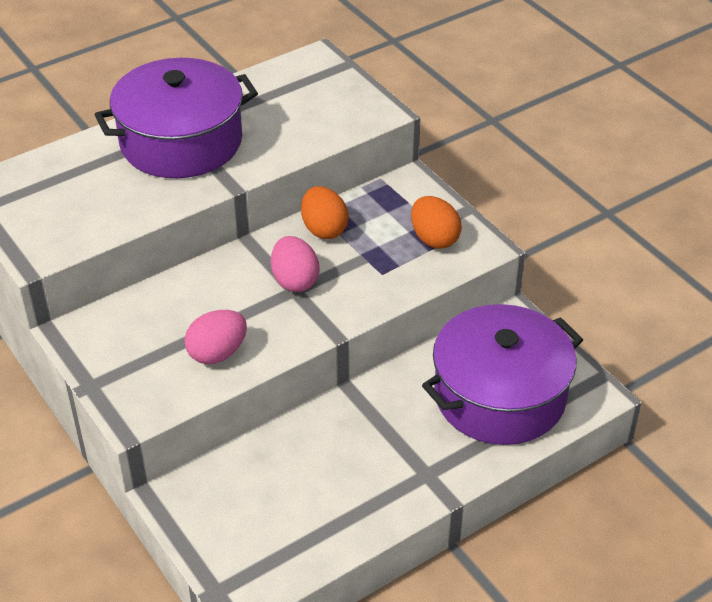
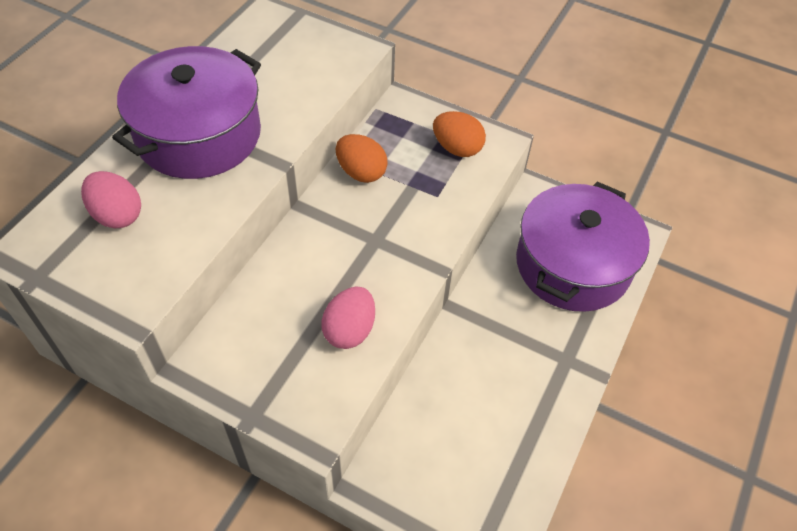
camera: 30 degrees left, 10 degrees up
(295, 280) = (369, 231): pink egg -> pink egg (117, 215)

